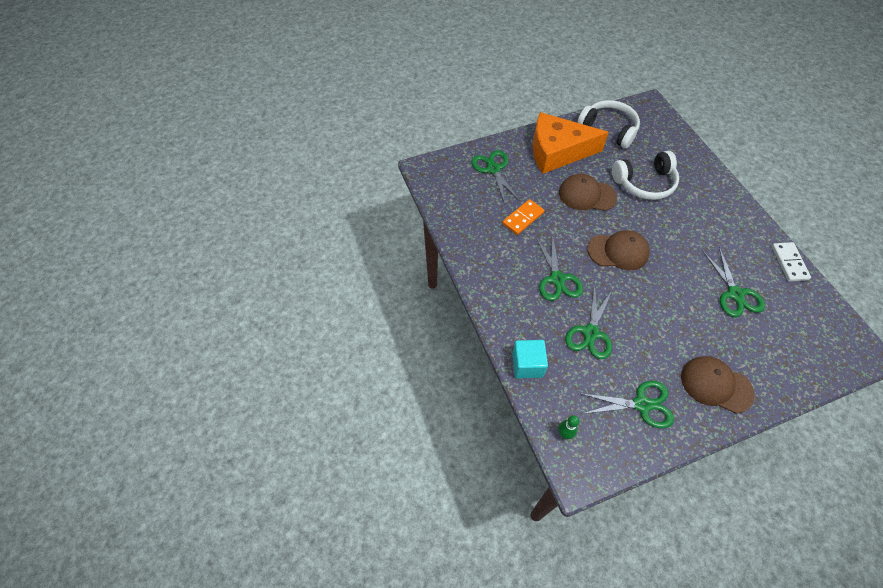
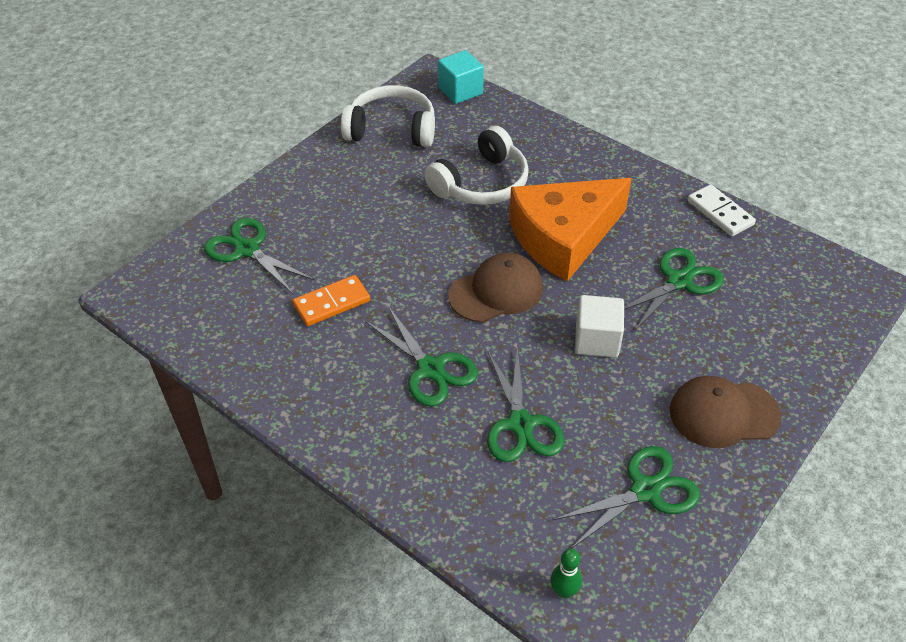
camera: 30 degrees left, 10 degrees down
(523, 218) = (332, 303): orange domino -> orange domino turned 45 degrees clockwise
(527, 365) = (454, 517): turquoise cube -> turquoise cube (460, 91)
(557, 151) = (333, 187): orange cheese -> orange cheese (563, 237)
(586, 195) = (409, 231): brown cap -> none
(662, 306) = (596, 340): none -> white cube
(735, 294) = (679, 281): green scissors -> green scissors turned 90 degrees counterclockwise

